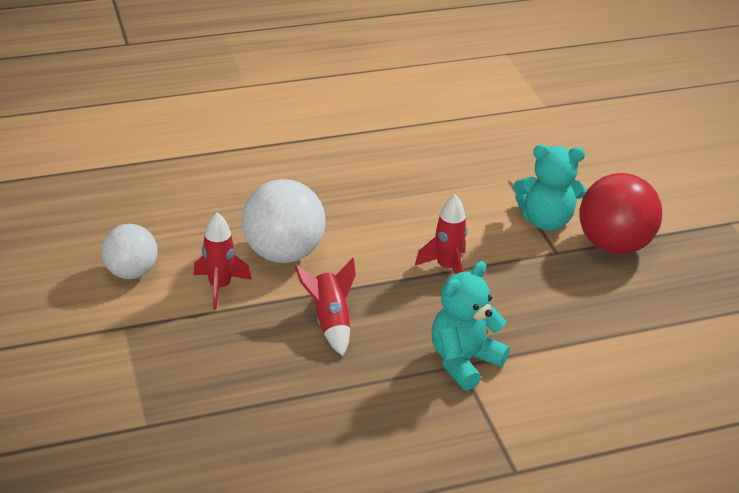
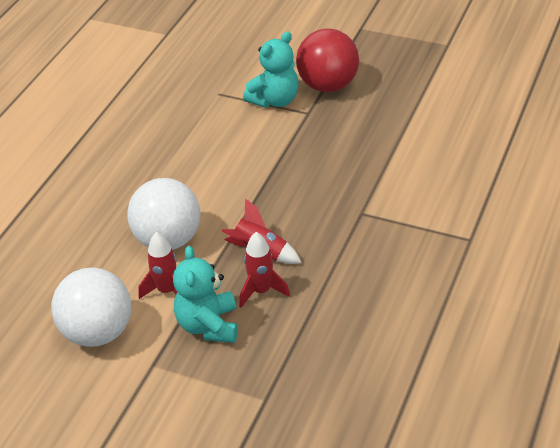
camera: 45 degrees left, 5 degrees up
(131, 272) = (98, 332): white ball -> white ball, size x1.54
(446, 267) = (269, 169): red rocket -> red rocket (261, 291)
(463, 361) = (360, 209): turquoise teddy bear -> turquoise teddy bear (208, 325)

